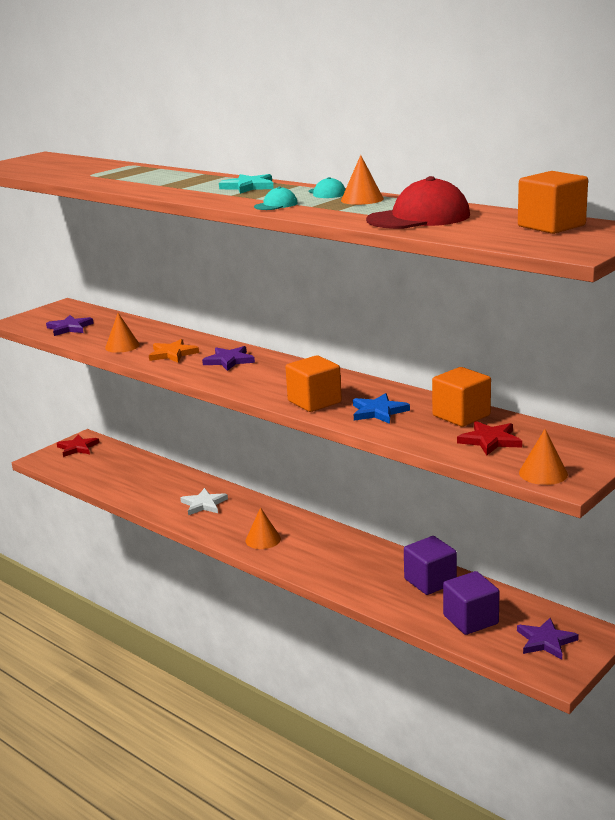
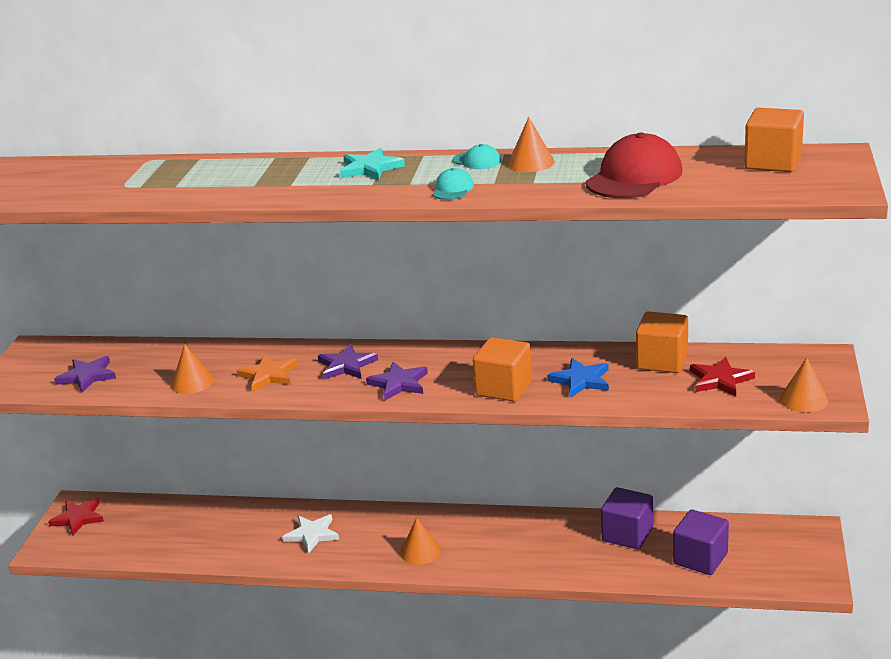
camera: 30 degrees left, 5 degrees up
(545, 641) = (781, 554): purple star -> purple star (399, 384)

